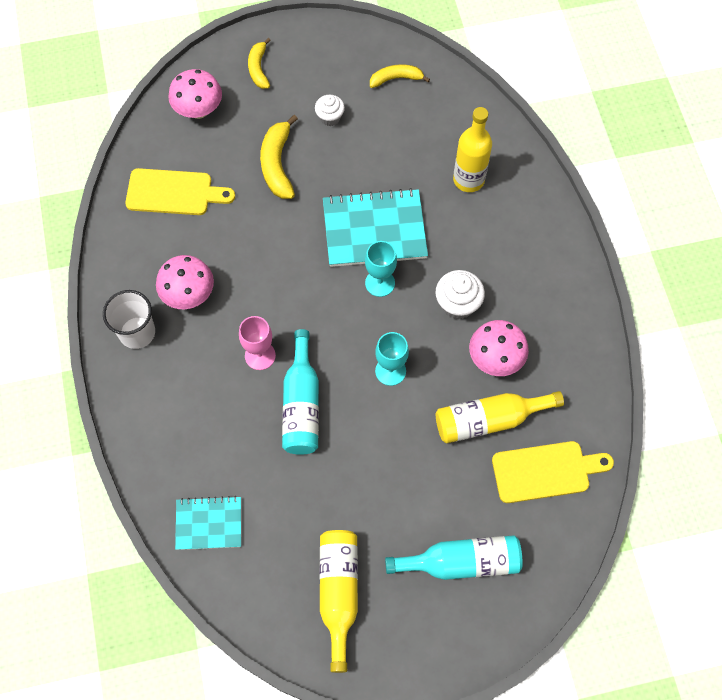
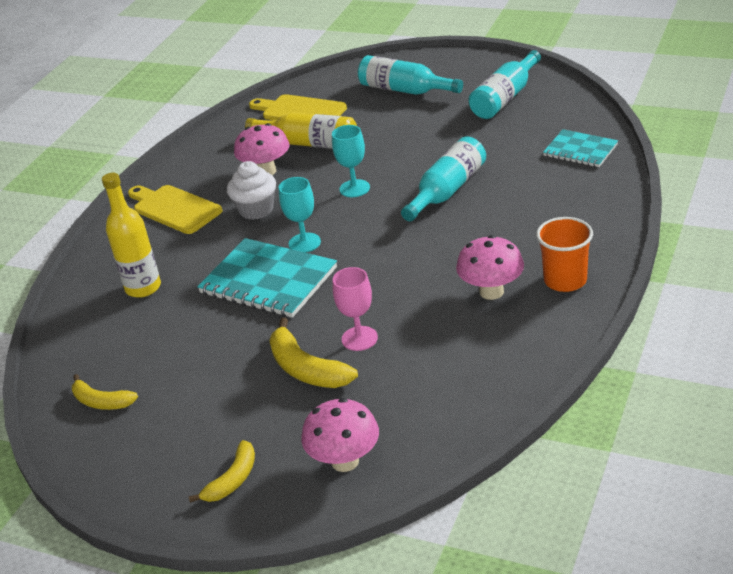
camera: 140 degrees left, 30 degrees down
(137, 332) = (565, 280): white cup -> orange cup
(174, 193) = (441, 385): yellow cutting board -> yellow cutting board (174, 208)
(260, 355) = (457, 229): pink goblet -> pink goblet (359, 338)
(277, 164) = (306, 369): yellow banana -> yellow banana turned 105 degrees clockwise
(330, 117) = (208, 392): white cupcake -> none
(339, 593) = (505, 98): yellow bottle -> turquoise bottle

